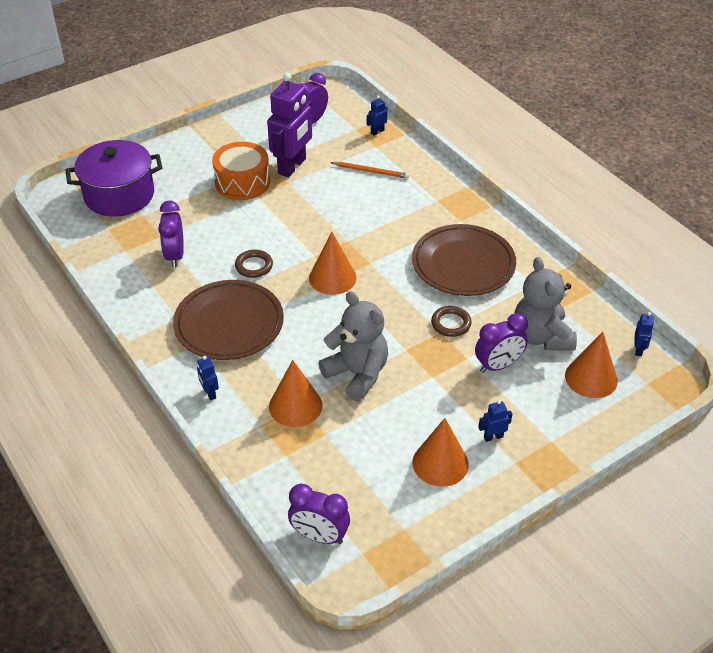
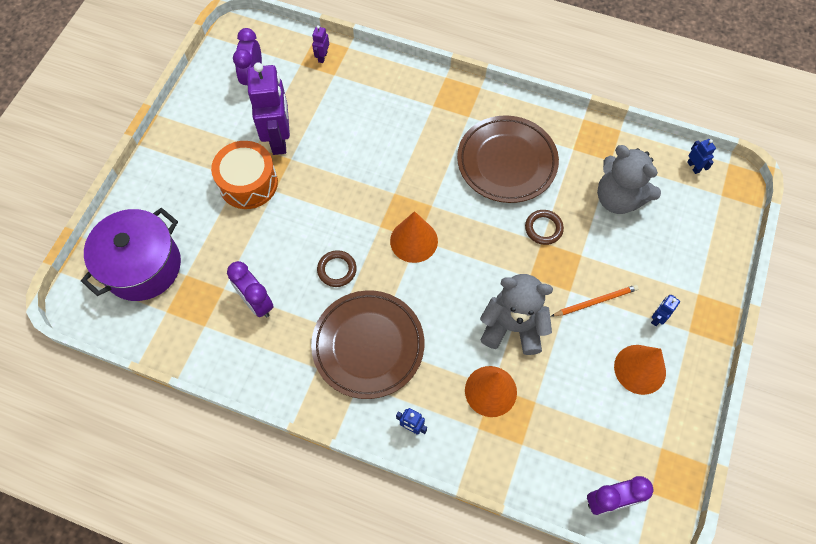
camera: 35 degrees left, 20 degrees up
(371, 171) = (353, 105): orange pencil -> orange pencil (595, 301)
(377, 132) = (322, 57): blue robot -> purple robot
(498, 365) = (609, 247): purple clock -> none
(591, 378) = (681, 215): orange cone -> none

